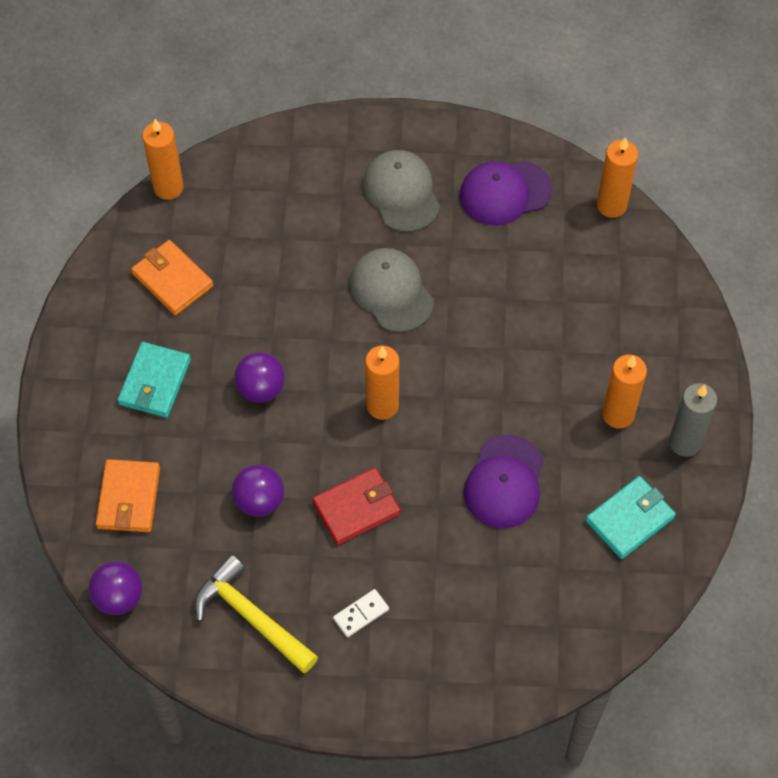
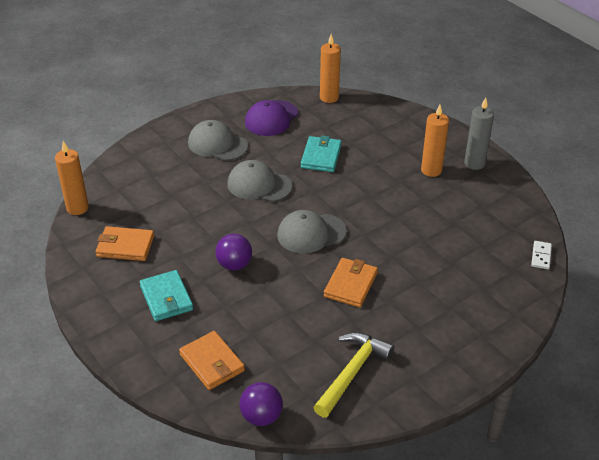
camera: 40 degrees left, 20 degrees down
(251, 617) = (352, 372): yellow hammer -> yellow hammer turned 120 degrees clockwise
(259, 501) = (293, 315): purple ball -> none
(356, 508) = (350, 285): red wallet -> orange wallet
(361, 614) = (410, 330): white domino -> white domino (541, 256)
(382, 406) = (311, 233): orange candle -> grey cap
(504, 482) = (412, 228): purple cap -> none
(630, 519) = (489, 206): turquoise wallet -> turquoise wallet (321, 156)

